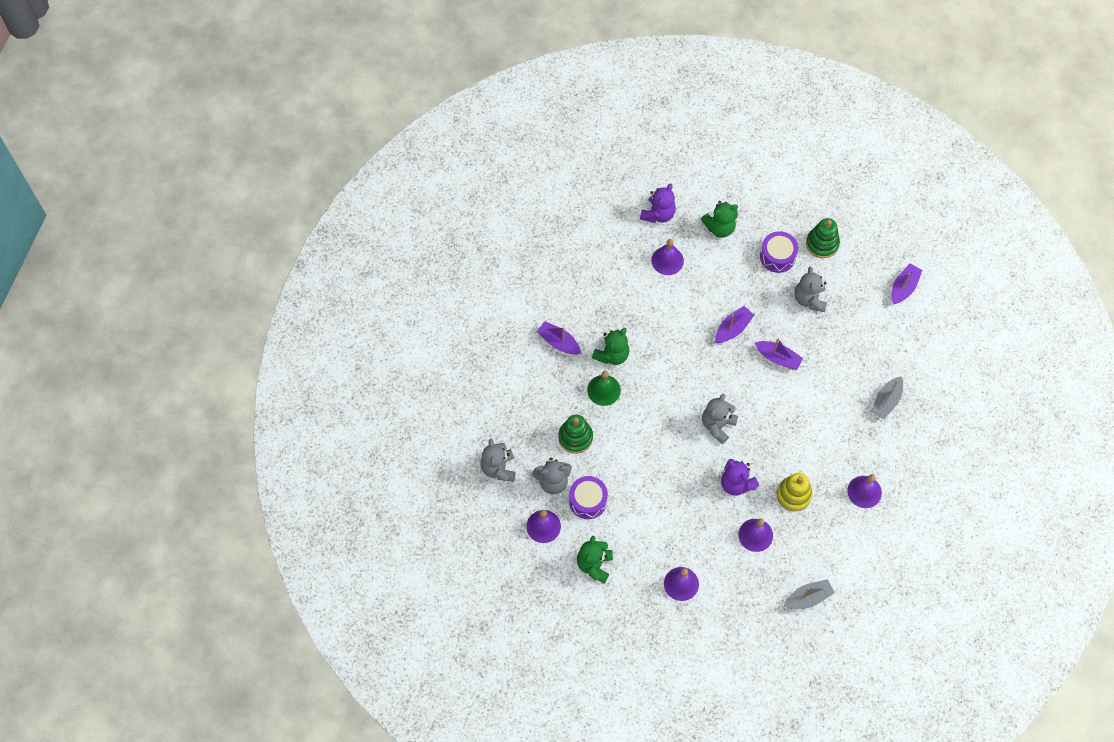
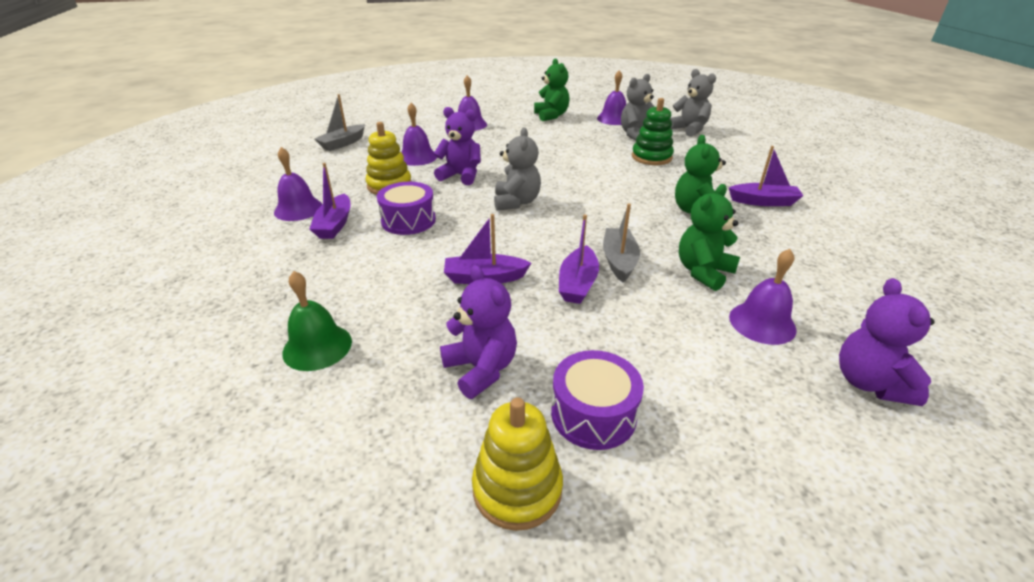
camera: 150 degrees right, 30 degrees down
(588, 501) = (594, 135): purple drum -> purple drum (408, 220)
(604, 390) = (667, 188): green bell -> green bell (317, 347)
(719, 227) = (747, 413): green teddy bear -> green teddy bear (703, 272)
(809, 299) = (481, 369): grey teddy bear -> purple teddy bear
(822, 244) = (517, 488): green stacking toy -> yellow stacking toy
(886, 401) = (283, 290): grey boat -> grey boat (619, 261)
(904, 287) = (272, 481): purple boat -> purple boat (334, 225)

